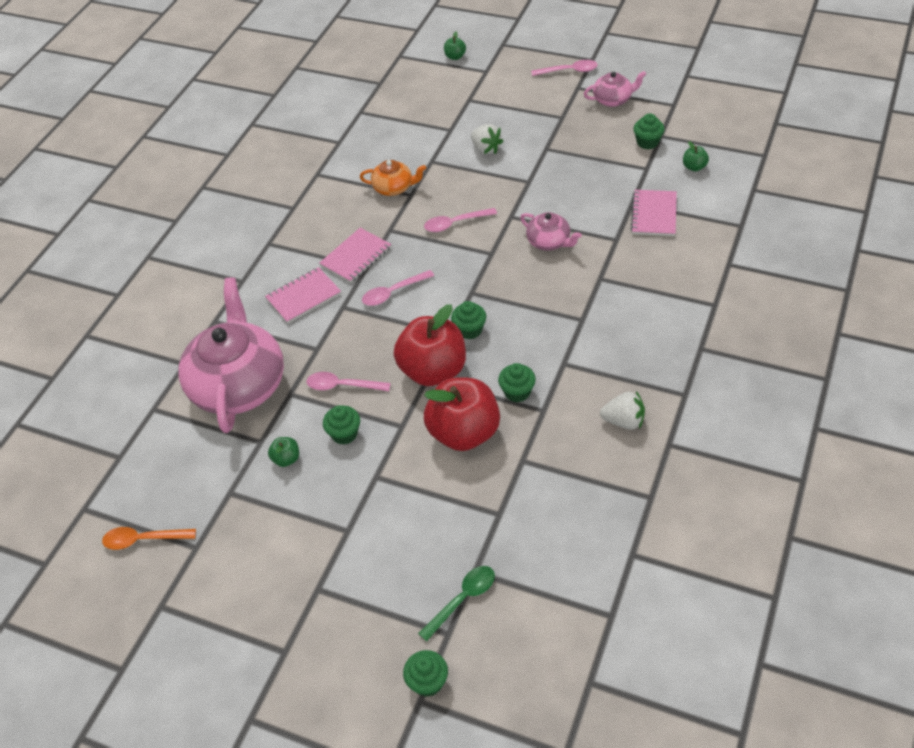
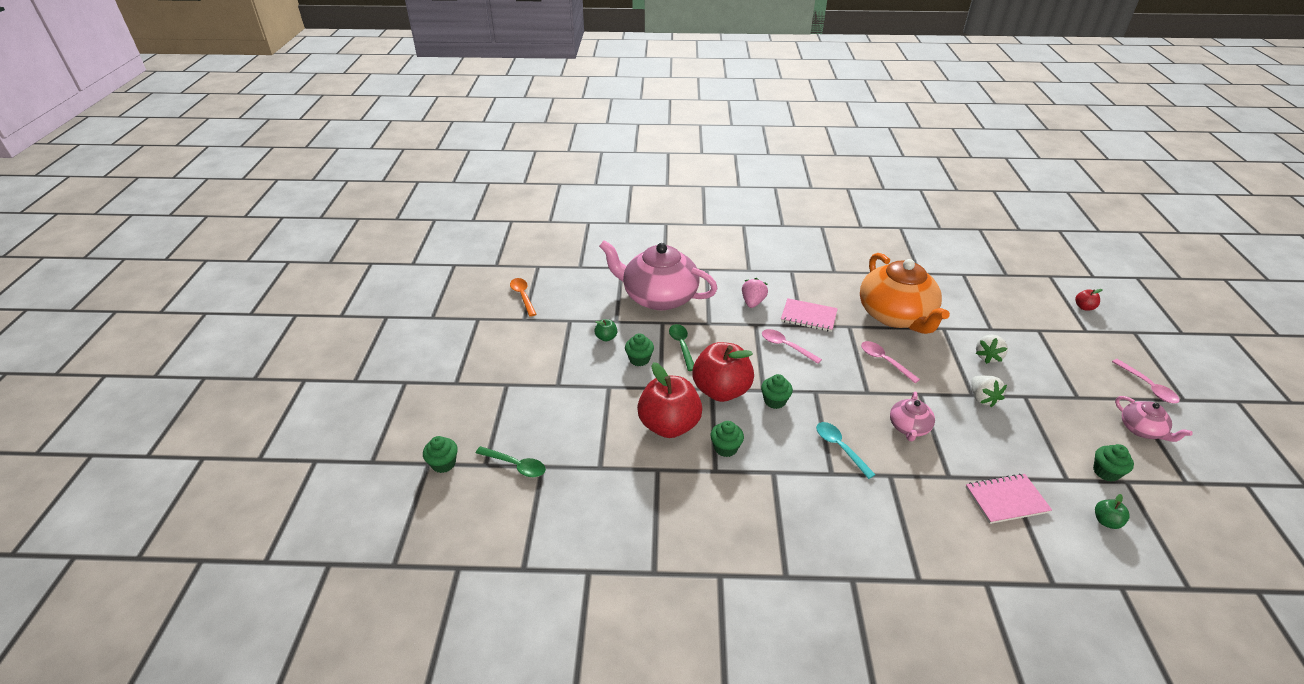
camera: 65 degrees right, 10 degrees down
(239, 384) = (658, 297): pink teapot -> pink teapot turned 135 degrees counterclockwise
(303, 297) = (753, 302): pink notebook -> pink strawberry
(342, 386) = (681, 346): pink spoon -> green spoon
(394, 188) = (896, 316): orange teapot -> orange teapot, size x2.15
(455, 57) = (1084, 307): green apple -> red apple
(553, 301) = (840, 448): none -> turquoise spoon
(623, 421) = (730, 532): white strawberry -> white strawberry (982, 398)

